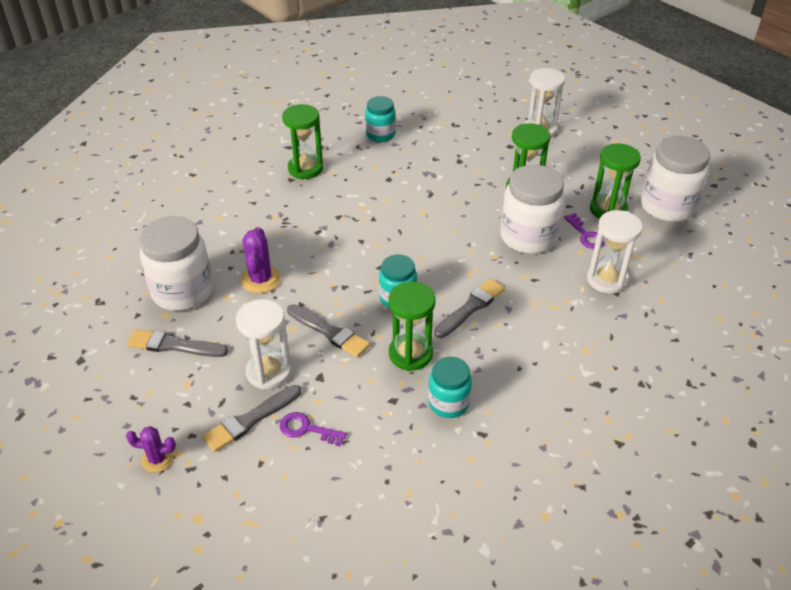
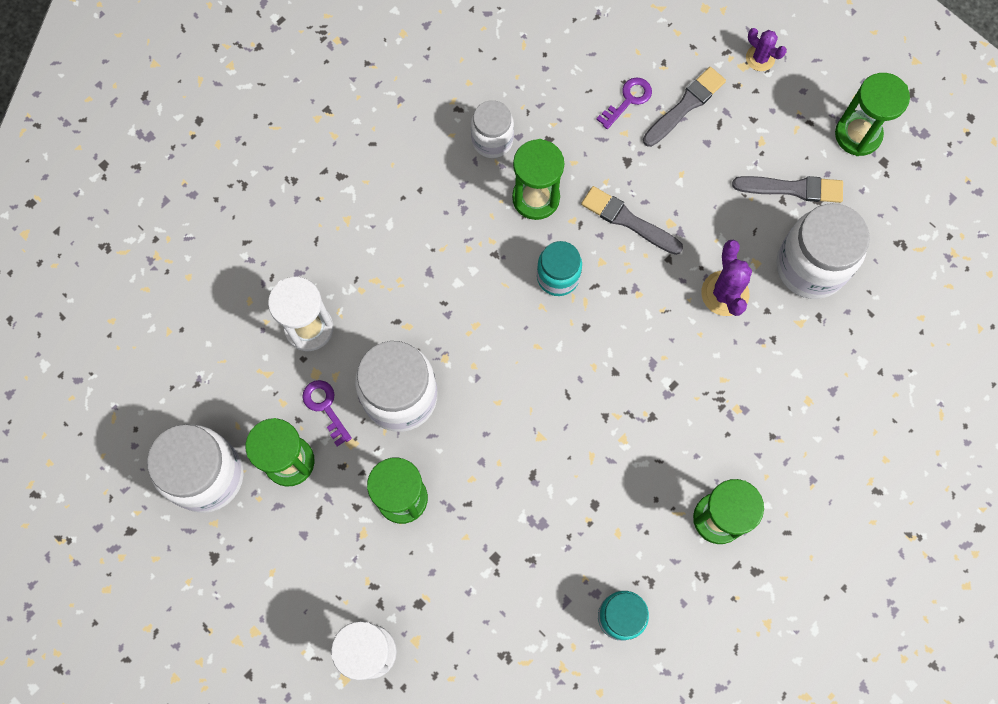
camera: 175 degrees right, 30 degrees up
(92, 383) = (858, 135): none -> green hourglass
(157, 459) = (760, 58): purple cactus -> purple cactus turned 45 degrees clockwise
(269, 372) = (681, 162): white hourglass -> none
(307, 429) = (628, 100): purple key -> purple key turned 60 degrees counterclockwise
(448, 403) = (492, 140): turquoise jar -> white jar
(470, 307) = (472, 270): grey brush -> none

